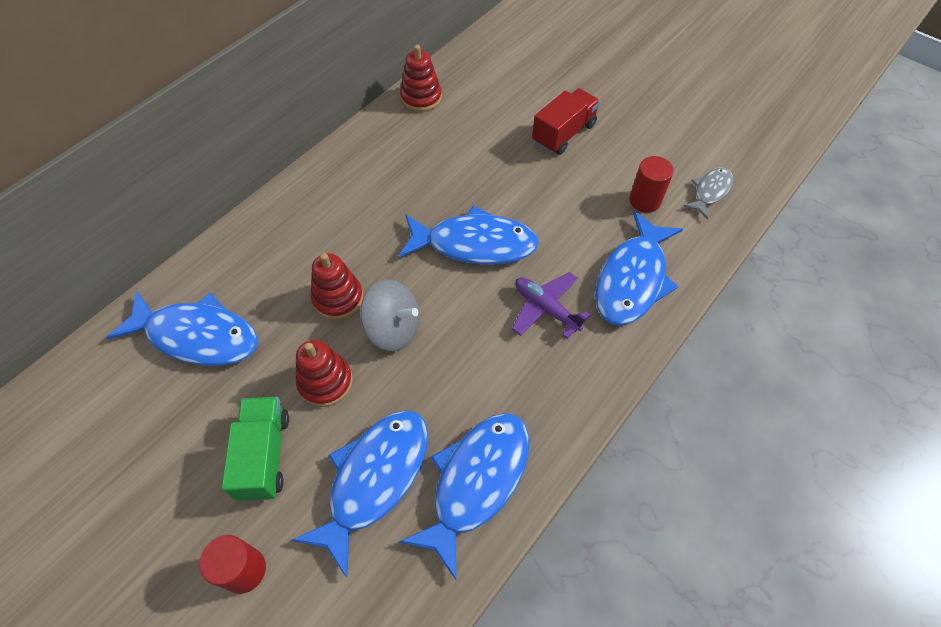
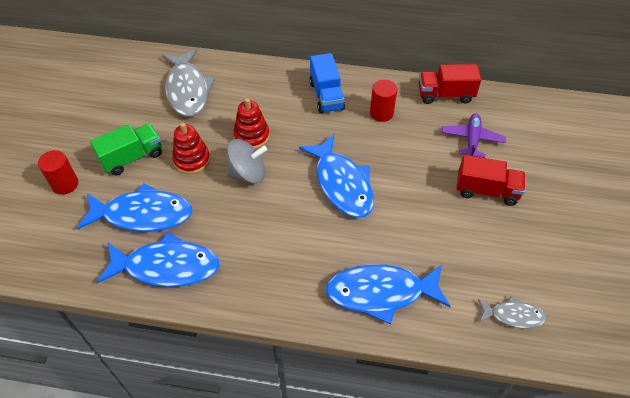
camera: 60 degrees right, 5 degrees down
(197, 336) = (187, 90): blue fish -> grey fish
(336, 196) = (326, 96): none -> blue truck
(393, 329) = (247, 173): grey spinning top -> grey spinning top turned 90 degrees counterclockwise
(421, 98) = (445, 95): red stacking toy -> red truck
(546, 309) = (317, 248): purple plane -> purple plane (472, 140)
(645, 200) = (464, 271): red cylinder -> red cylinder (381, 113)

